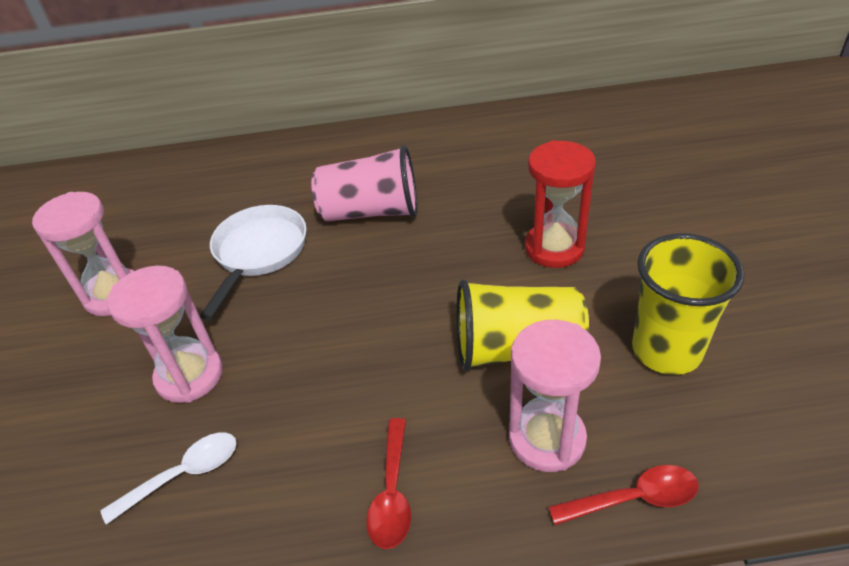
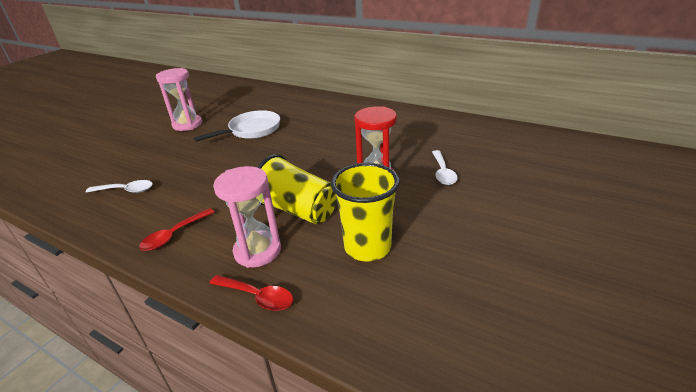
camera: 35 degrees right, 10 degrees down
(189, 376) = (172, 160): pink hourglass -> none
(371, 212) = (315, 132): pink cup -> none
(618, 200) = (442, 172): none -> white spoon

